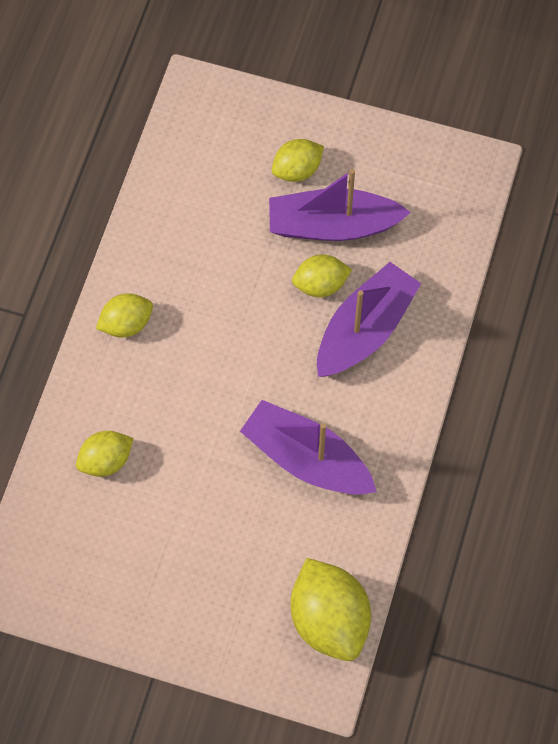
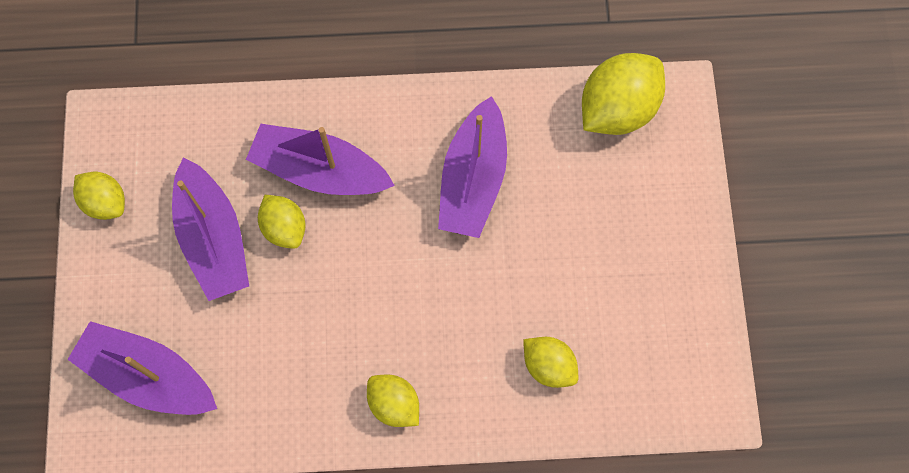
camera: 110 degrees left, 5 degrees up
(230, 145) = (148, 376): none -> purple boat
(297, 170) = (158, 296): yellow lemon -> yellow lemon (105, 202)

